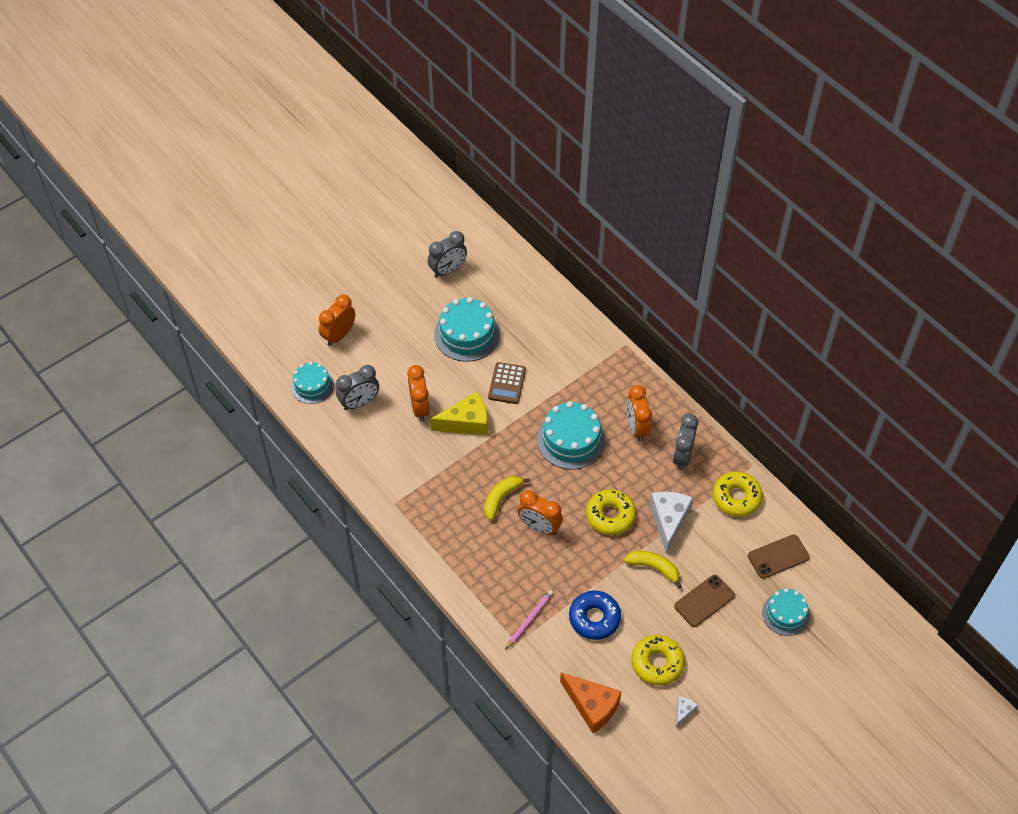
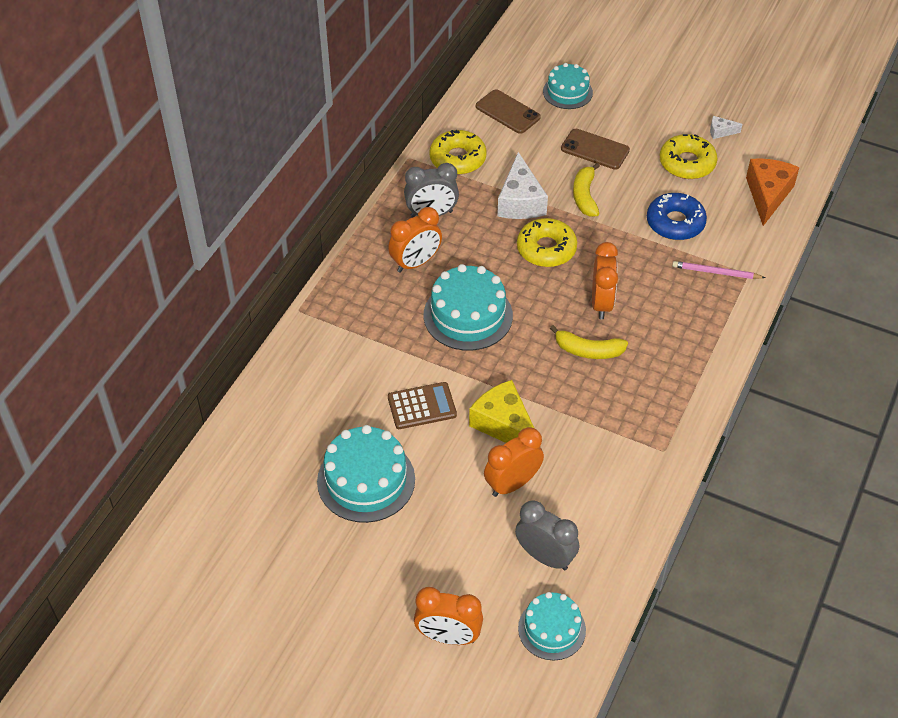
camera: 115 degrees left, 5 degrees down
(448, 270) = (262, 549): grey clock -> none
(669, 520) = (520, 201): white cheese -> white cheese turned 75 degrees counterclockwise

